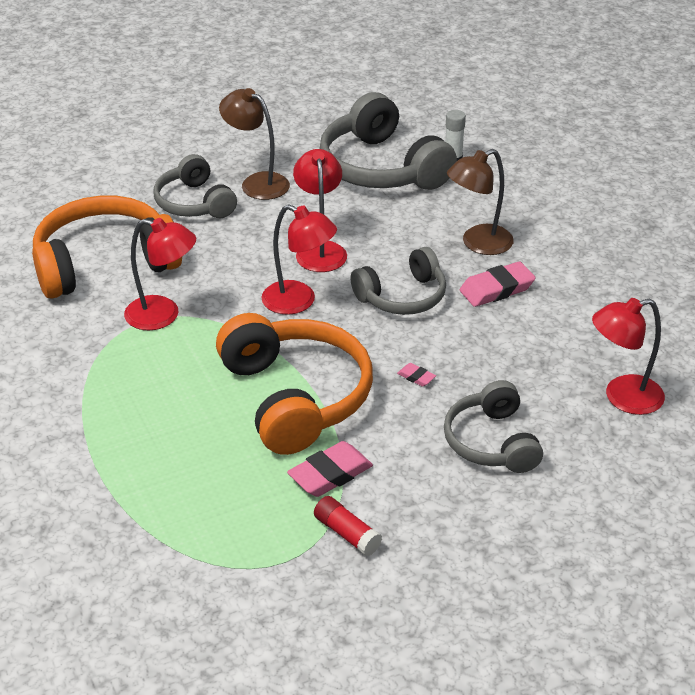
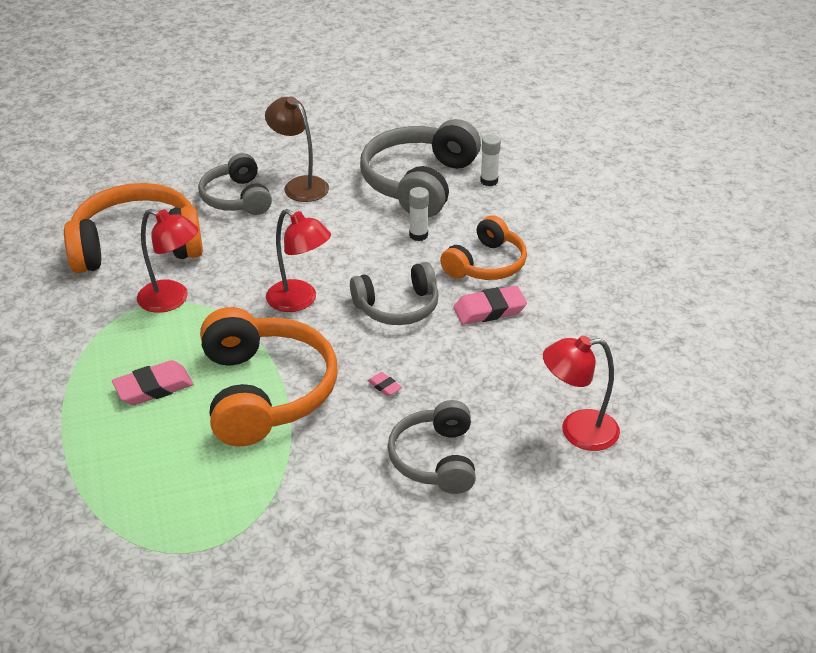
camera: 10 degrees right, 0 degrees up
(320, 250) = (336, 254): red lamp -> none
(330, 474) = (272, 470): pink eraser -> pink eraser (153, 388)
(347, 533) = (267, 531): red glue stick -> none
(382, 168) = (419, 183): grey headphones -> grey headphones turned 45 degrees clockwise
(399, 222) = (418, 235): none -> white glue stick
(478, 244) = (486, 264): brown lamp -> orange headphones

